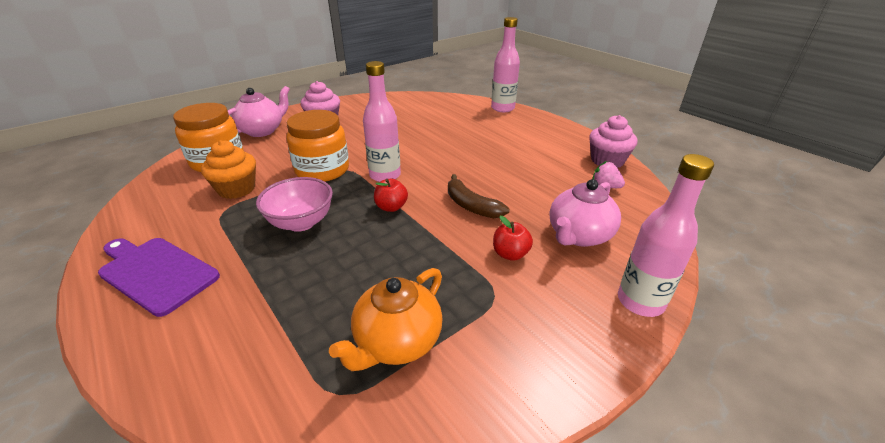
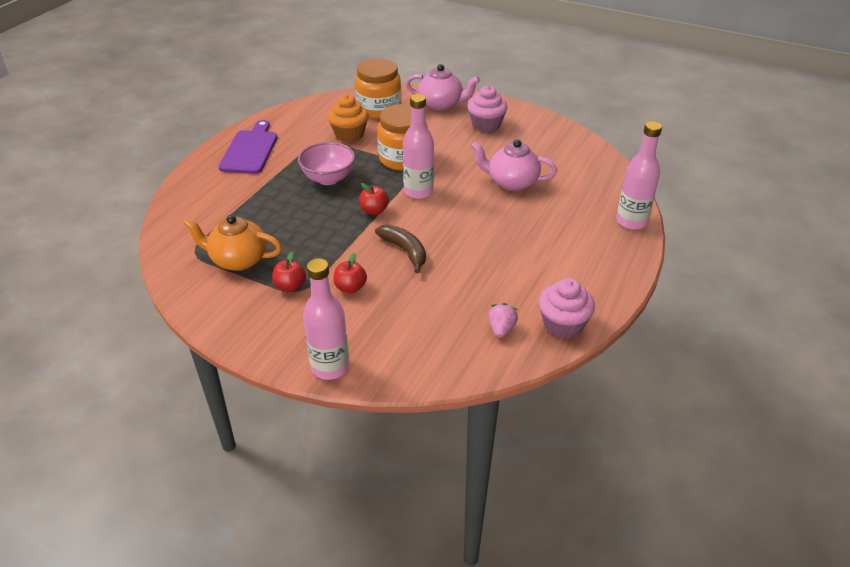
camera: 65 degrees right, 5 degrees up
(471, 206) = (405, 251): brown banana -> brown banana turned 120 degrees clockwise
(483, 301) = (290, 286): none -> red apple
(578, 235) = (399, 322): pink teapot -> pink teapot (512, 182)

